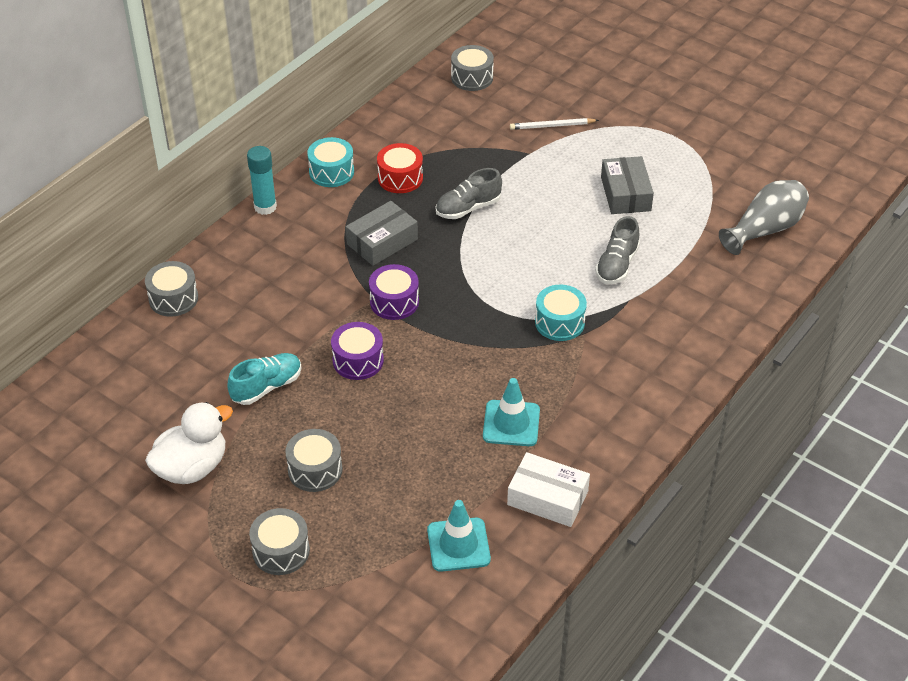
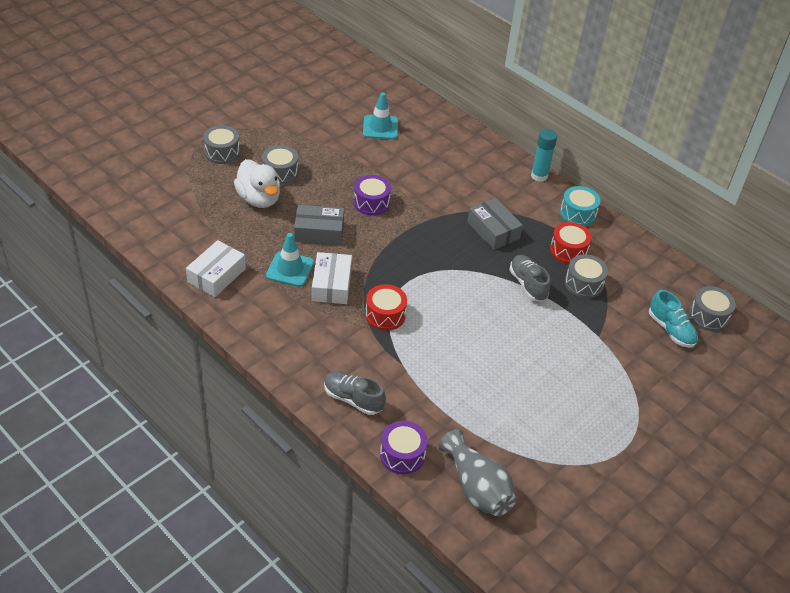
camera: 95 degrees right, 0 degrees up
(173, 298) = (449, 127): grey drum -> grey drum (583, 284)
(192, 468) = (299, 124): white duck -> white duck (259, 199)
(267, 387) = (358, 160): turquoise shoe -> turquoise shoe (670, 330)
(394, 302) = (426, 228): purple drum -> purple drum (402, 455)
(458, 545) = (195, 226): turquoise traffic cone -> turquoise traffic cone (380, 127)
(526, 378) = (331, 285): none -> white box
(552, 126) = (637, 359): white pencil -> none
(559, 322) = (385, 315): turquoise drum -> red drum
(617, 265) = (445, 365): grey shoe -> grey shoe (353, 399)
(625, 194) = (538, 392): grey box -> grey box (319, 232)

